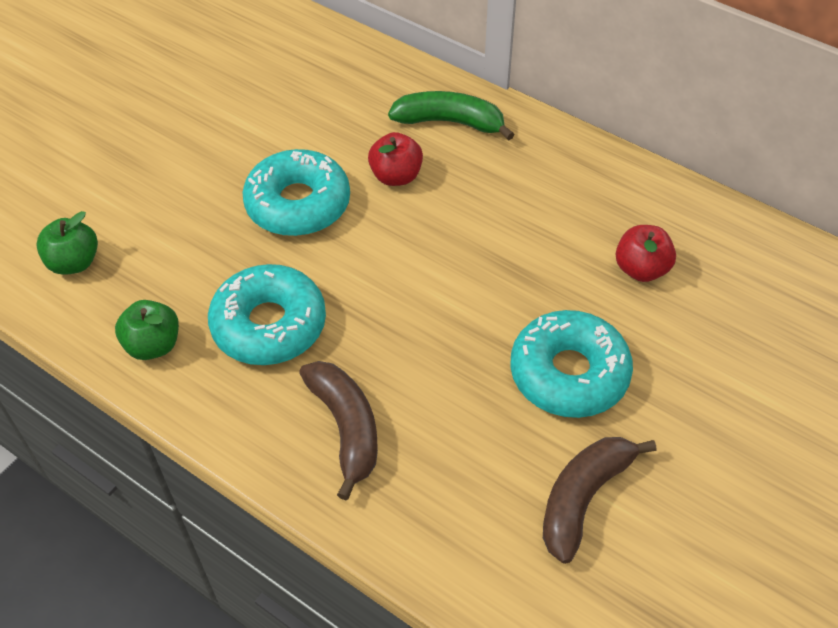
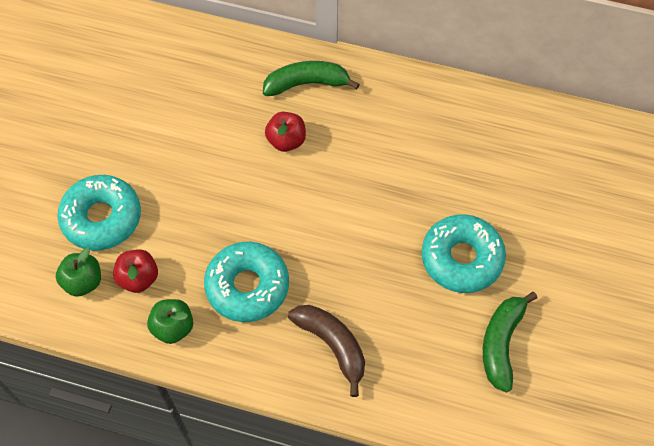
camera: 20 degrees left, 10 degrees up
(298, 204) = (225, 184): turquoise donut -> turquoise donut (102, 218)
(583, 498) = (501, 343): brown banana -> green banana
(641, 269) = (481, 165): red apple -> red apple (138, 278)

